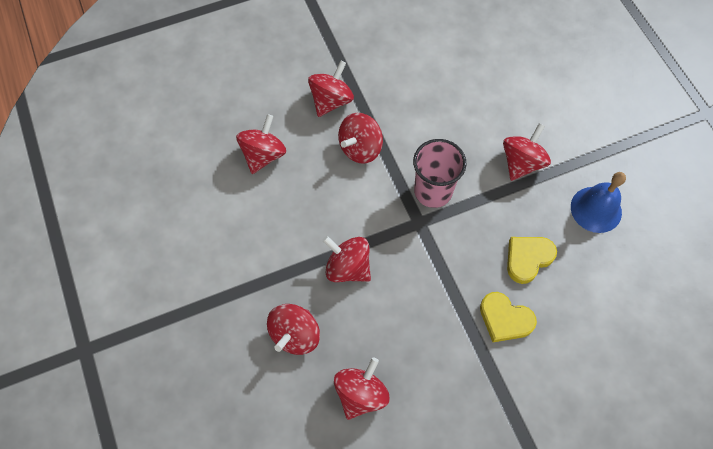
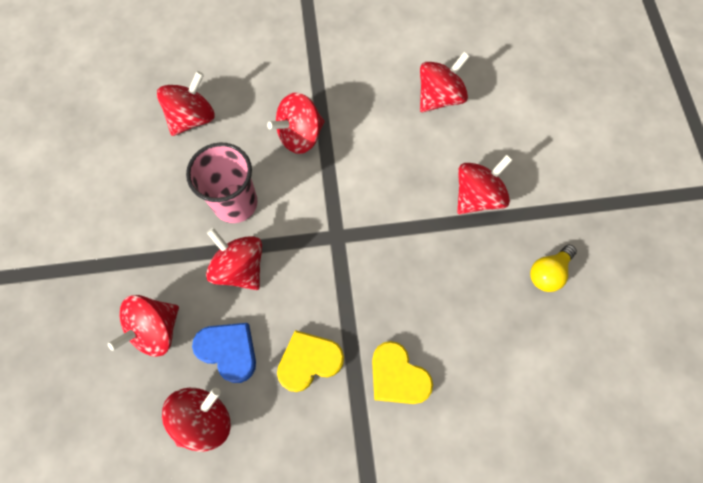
camera: 15 degrees right, 5 degrees up
(331, 100) = (286, 75): red spinning top -> red spinning top (439, 97)
(362, 335) = (228, 351): none -> blue heart
(433, 191) = (364, 204): pink cup -> pink cup (235, 203)
(528, 259) = (448, 311): yellow heart -> yellow heart (309, 361)
(596, 209) = (548, 273): blue bell -> yellow light bulb

